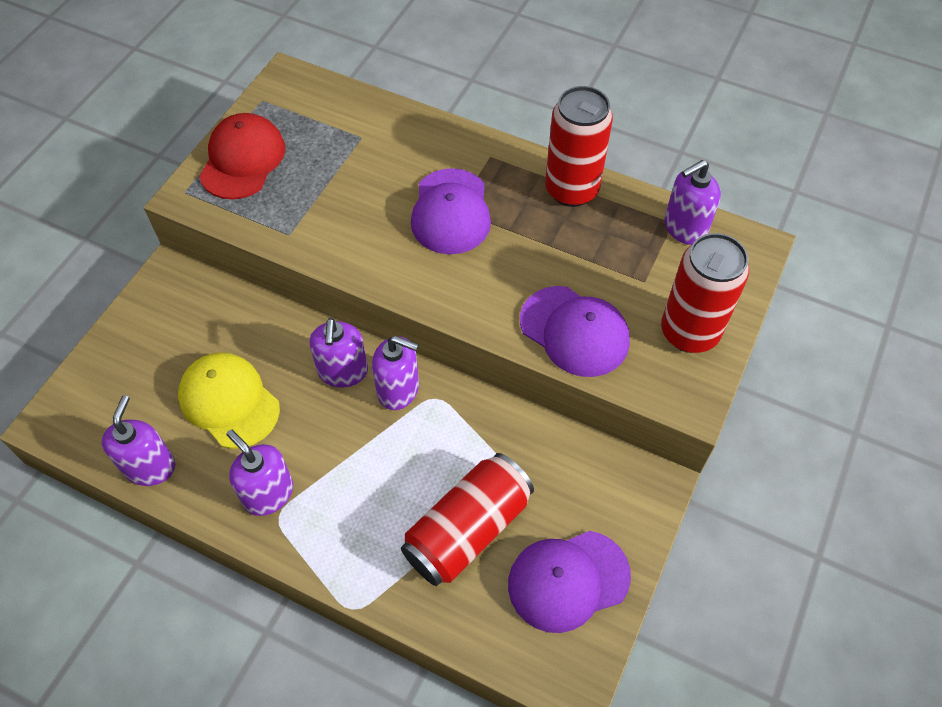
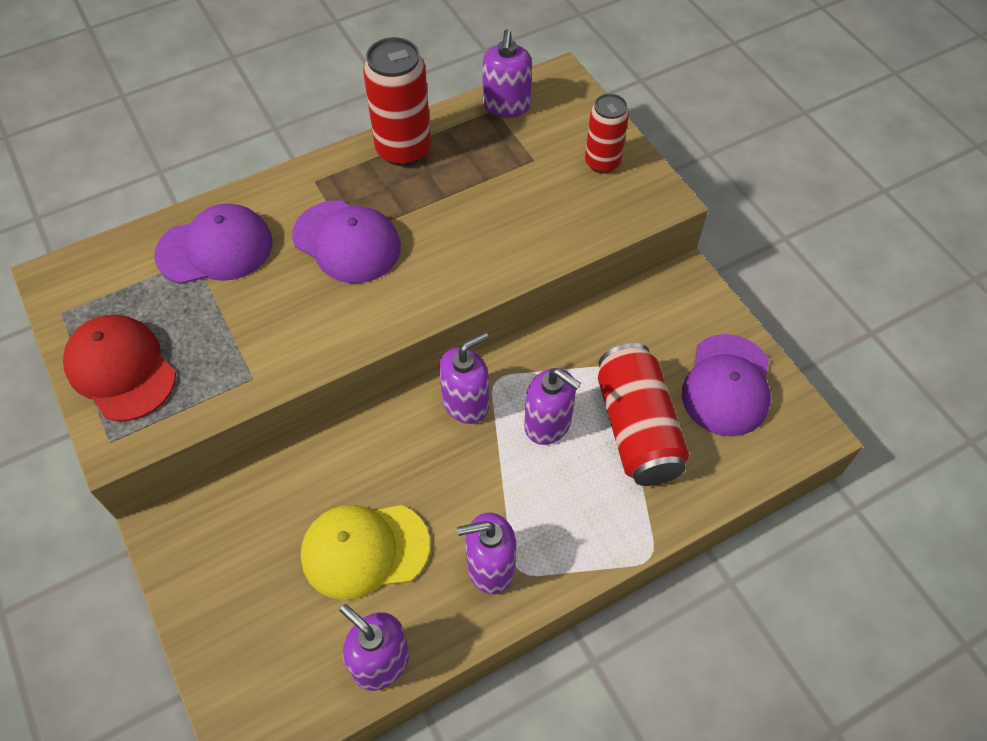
camera: 55 degrees left, 0 degrees up
(343, 372) = (411, 436): purple soap dispenser -> purple soap dispenser (548, 424)
(574, 331) = (542, 230): purple cap -> purple cap (215, 248)
(689, 332) = (602, 162): red can -> red can, size x0.64

